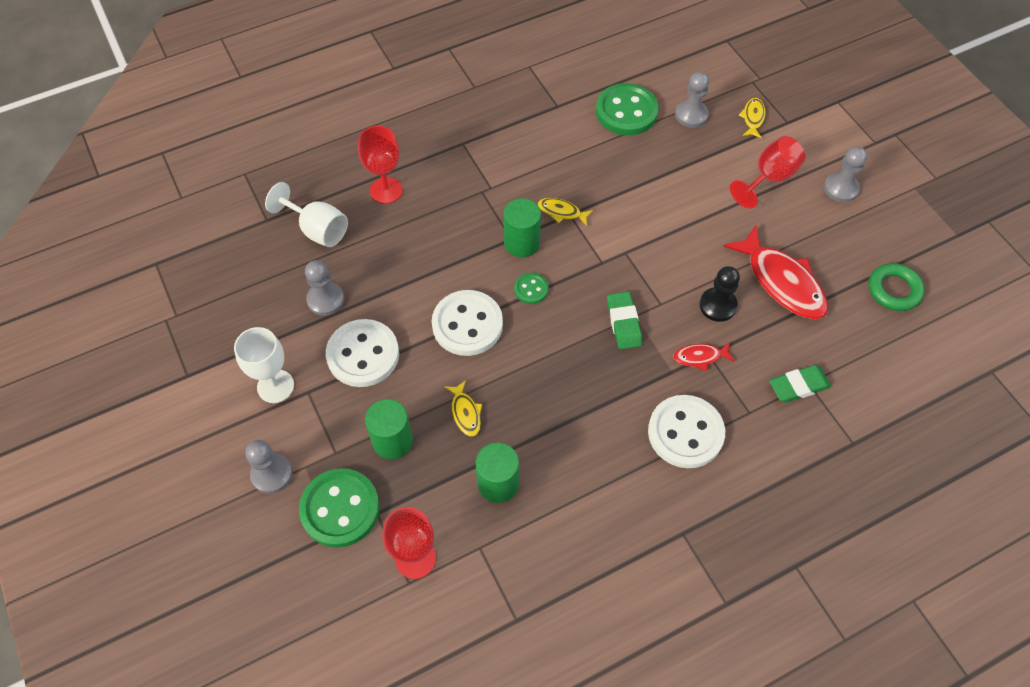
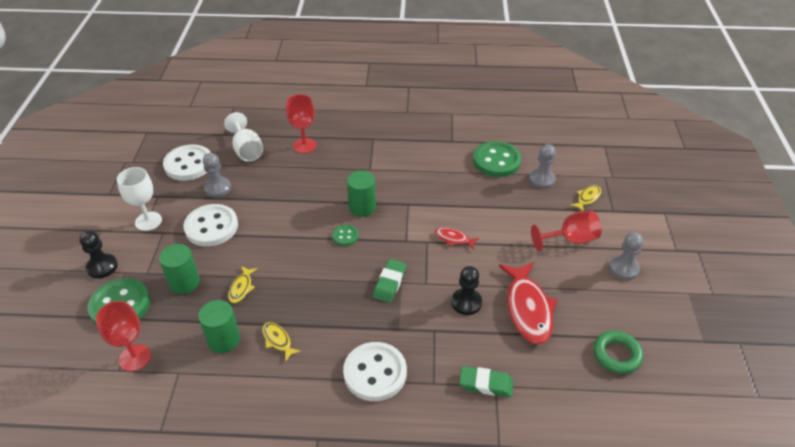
camera: 30 degrees right, 15 degrees down
(272, 474) = (102, 267): grey pawn -> black pawn
(467, 324) = (287, 238): white button -> white button (188, 164)
(561, 212) = (403, 200): yellow fish -> yellow fish (278, 340)
(700, 357) = (426, 329): red fish -> red fish (453, 239)

